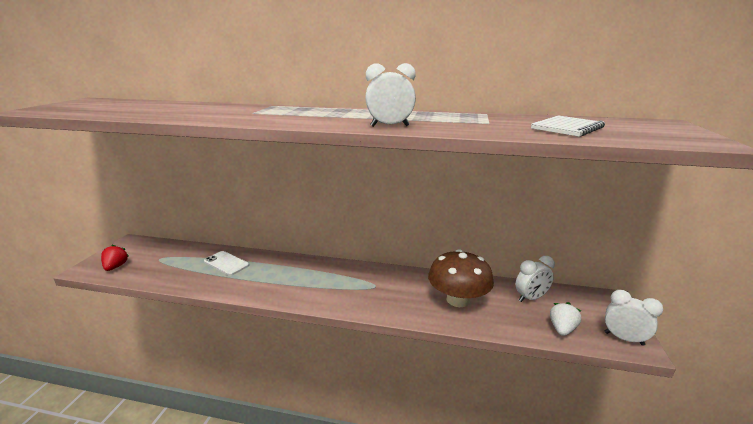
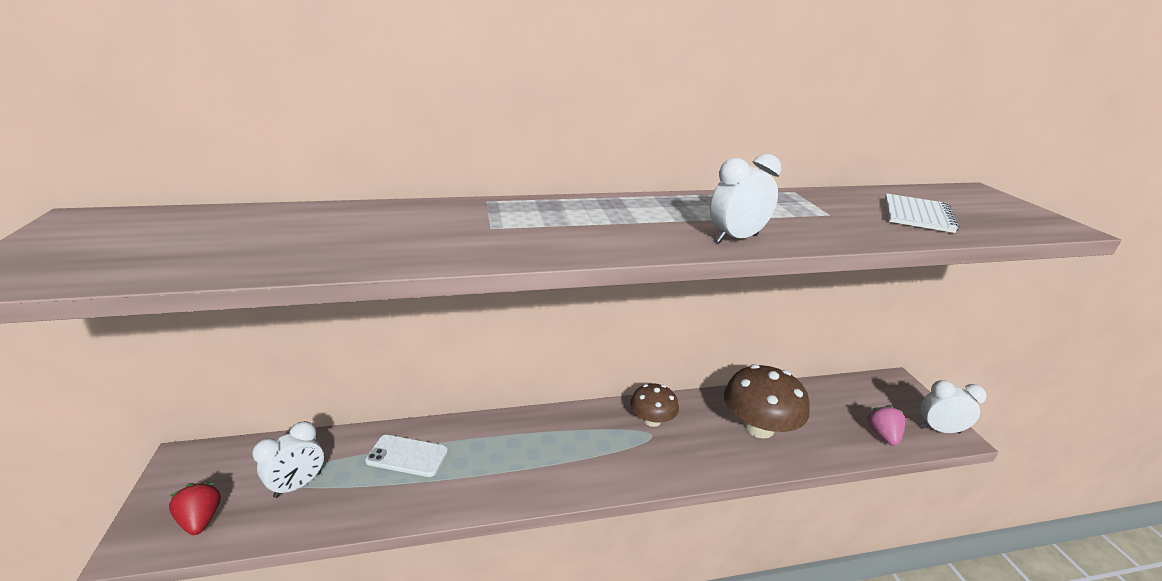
camera: 25 degrees left, 5 degrees up
(383, 278) = (652, 420): none -> brown mushroom
(531, 298) = (827, 402): white clock -> white clock (298, 485)
(562, 329) = (883, 435): white strawberry -> pink strawberry

